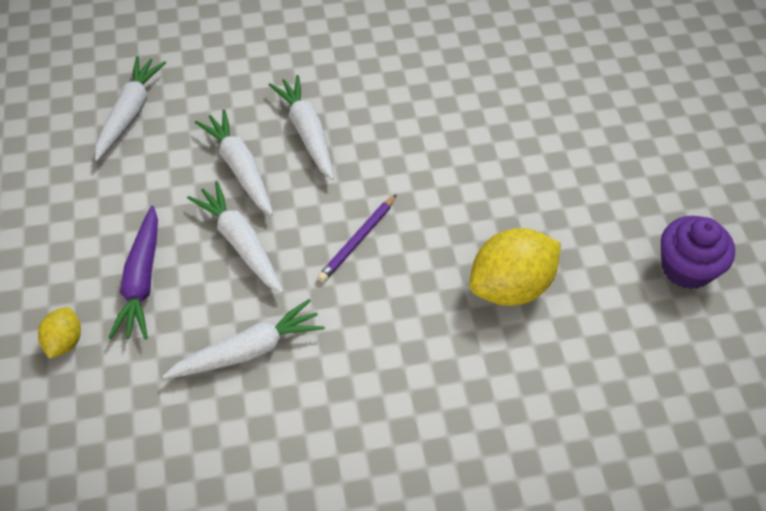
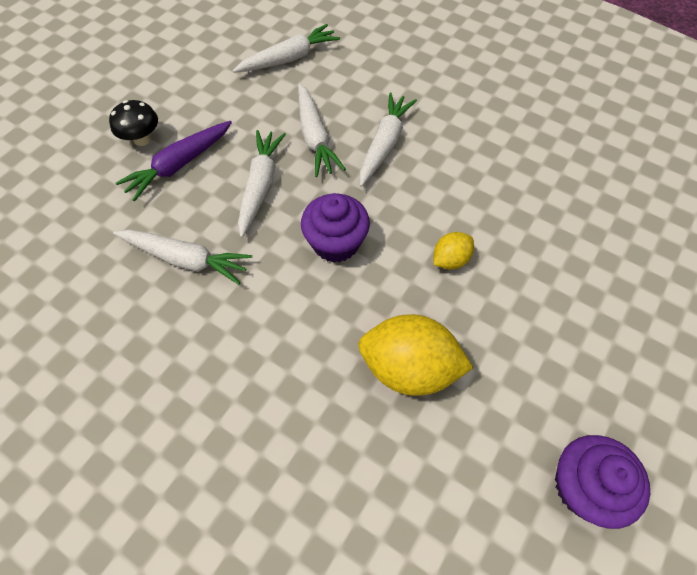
camera: 45 degrees right, 5 degrees up
(64, 341) = (101, 168): yellow lemon -> yellow lemon (450, 260)
(73, 286) = (142, 139): none -> black mushroom
(240, 168) = (315, 137): white carrot -> white carrot turned 150 degrees clockwise
(357, 240) = (336, 243): purple pencil -> purple cupcake

